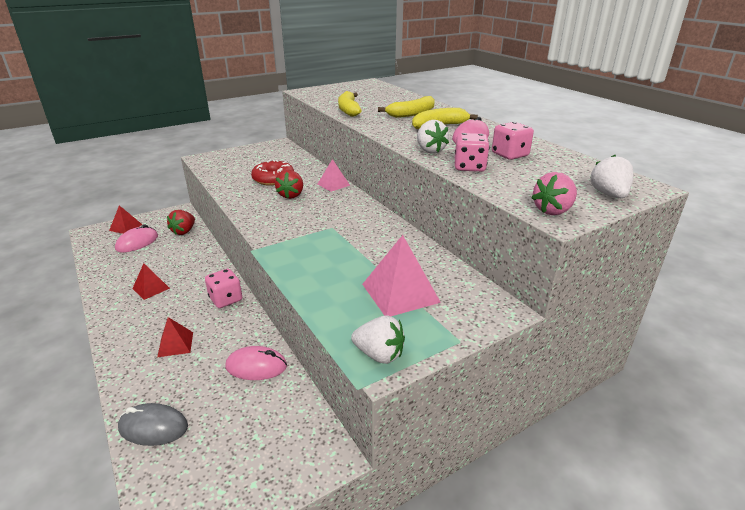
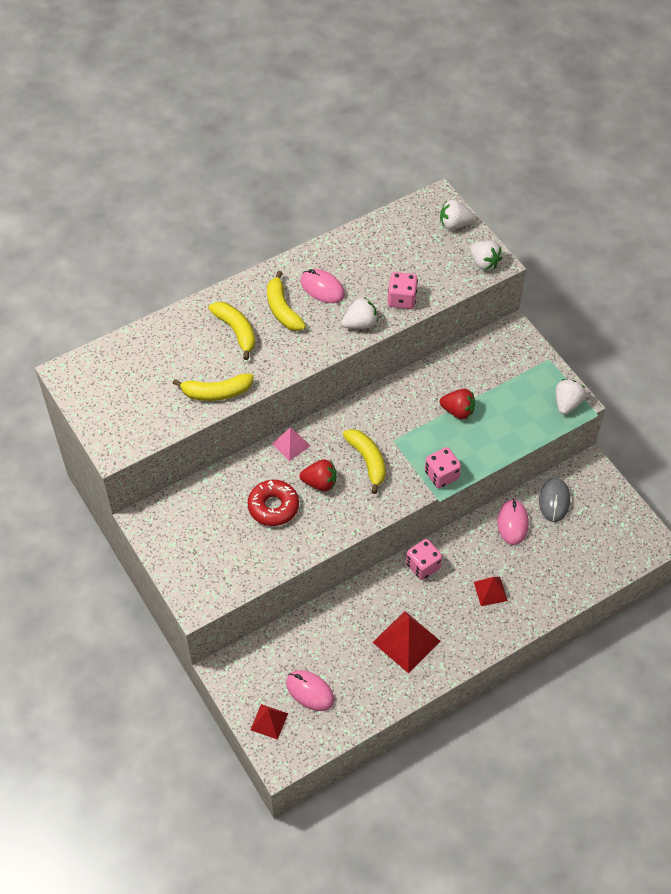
camera: 90 degrees left, 25 degrees up
(151, 288) = (406, 641): red pyramid -> red pyramid, size x1.70
(153, 427) = (579, 578): grey mouse -> grey mouse (554, 501)
(184, 231) = (282, 646): red strawberry -> red strawberry (458, 411)
(309, 215) = (367, 461): none -> yellow banana
(400, 293) = (497, 389): pink pyramid -> none
(510, 155) = (371, 266): pink dice -> pink dice (441, 475)
(553, 211) = (484, 263): pink strawberry -> white strawberry

